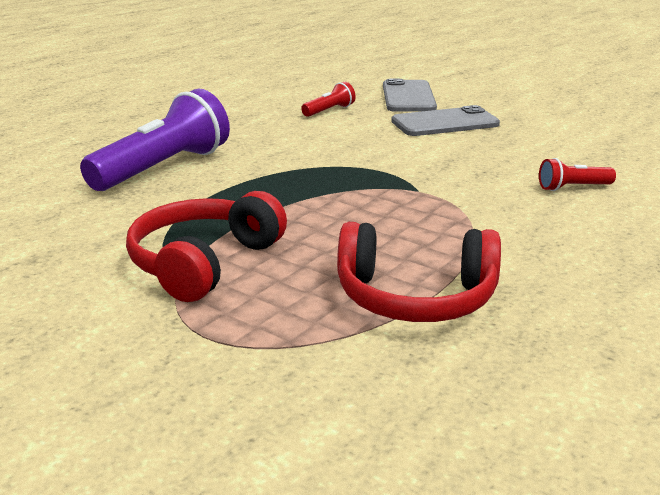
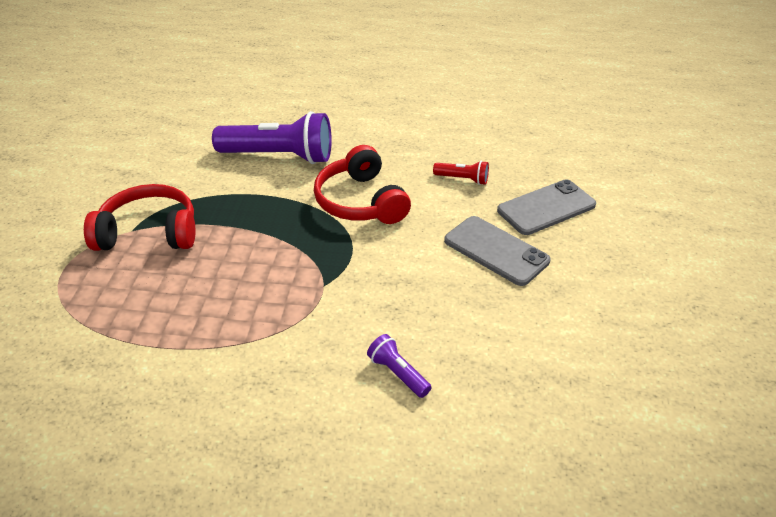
camera: 60 degrees right, 15 degrees up
(415, 298) = (143, 338): red headphones -> red headphones (360, 202)
(573, 188) = (398, 373): red flashlight -> purple flashlight

